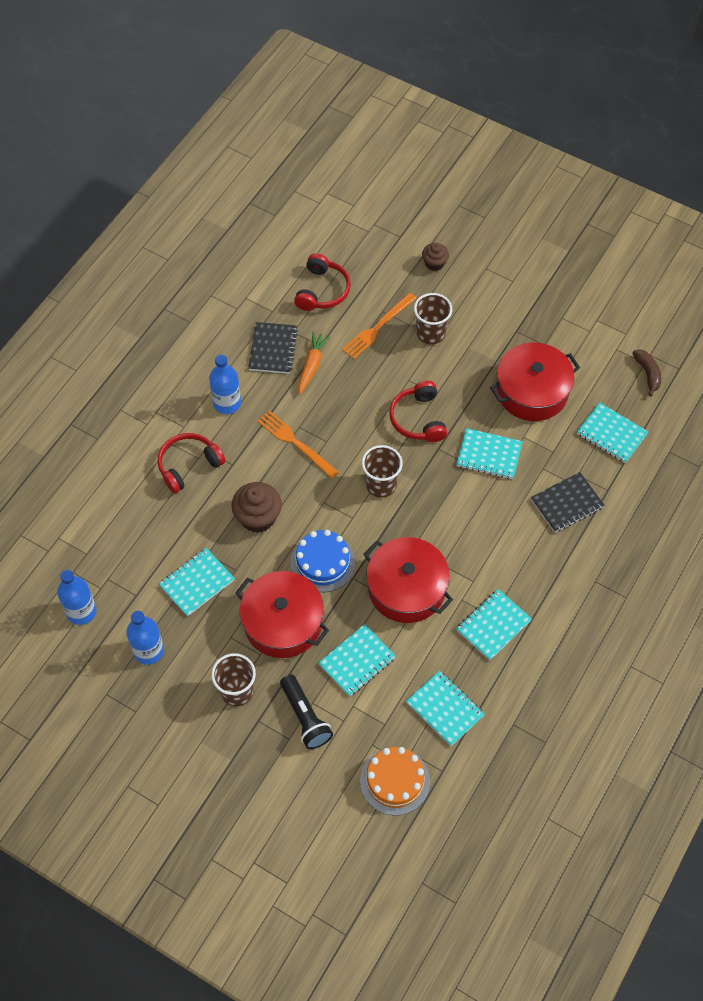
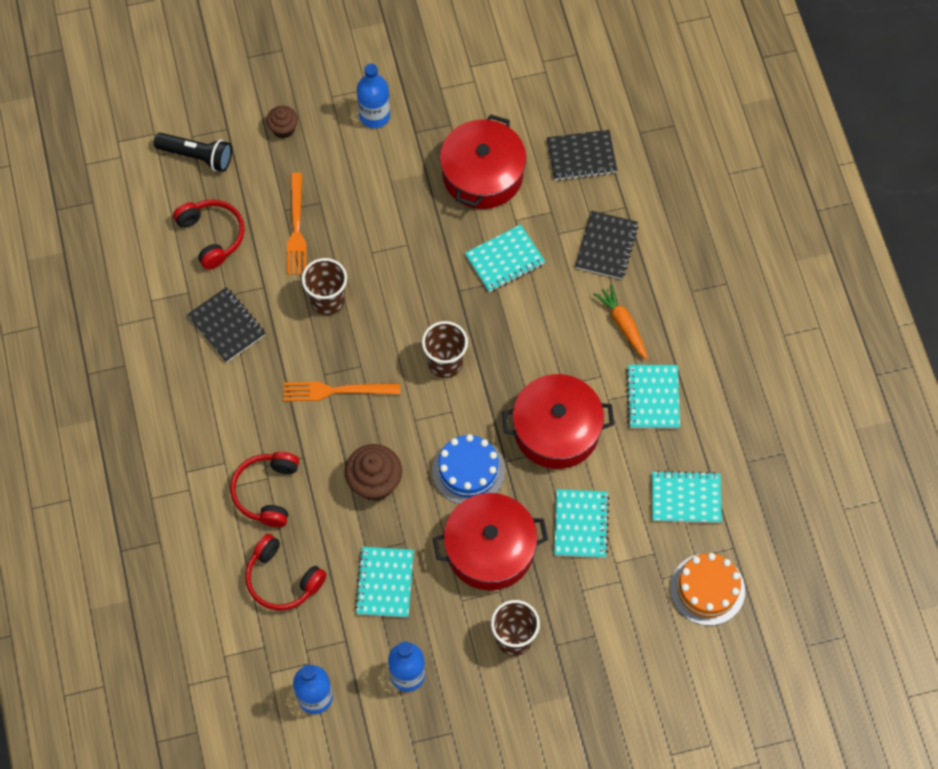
camera: 45 degrees left, 5 degrees up
(227, 403) = (239, 408): blue bottle -> blue bottle (374, 116)
(305, 717) = (589, 607): black flashlight -> black flashlight (197, 156)
(311, 365) = (276, 311): orange carrot -> orange carrot (623, 325)
(418, 419) = (415, 279): red headphones -> red headphones (282, 579)
(431, 333) = (347, 195): brown cup -> brown cup (327, 300)
(611, 434) = (581, 156): turquoise notebook -> black notebook
(647, 374) = (557, 79): brown banana -> none

